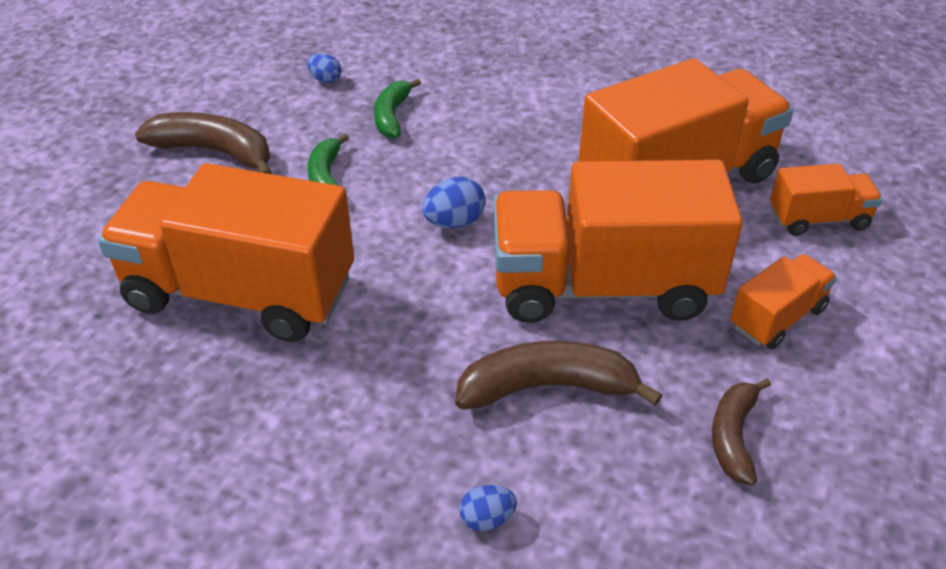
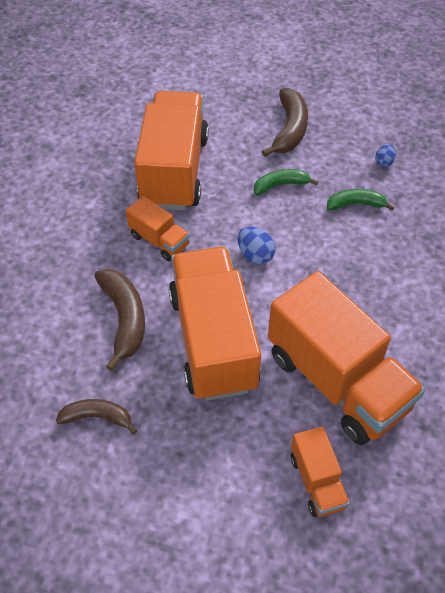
camera: 80 degrees right, 10 degrees up
(487, 518) = (35, 302): blue egg -> none
(777, 317) = (202, 446): orange truck -> orange truck (159, 240)

